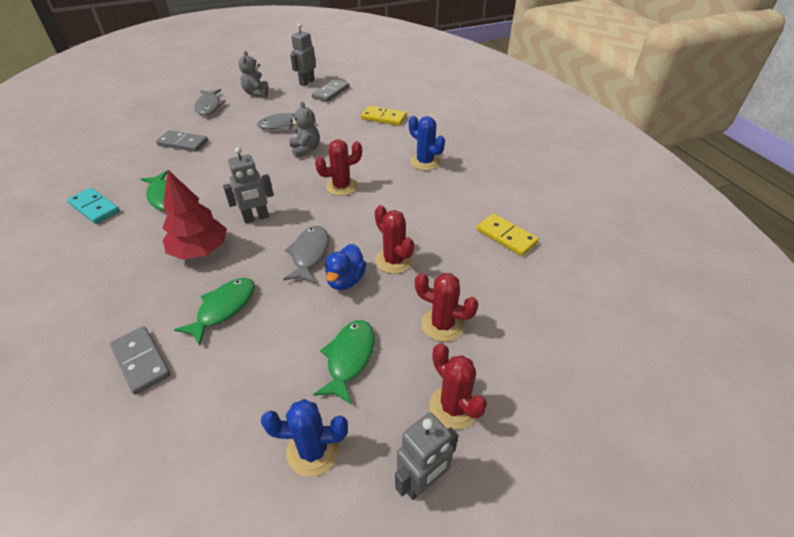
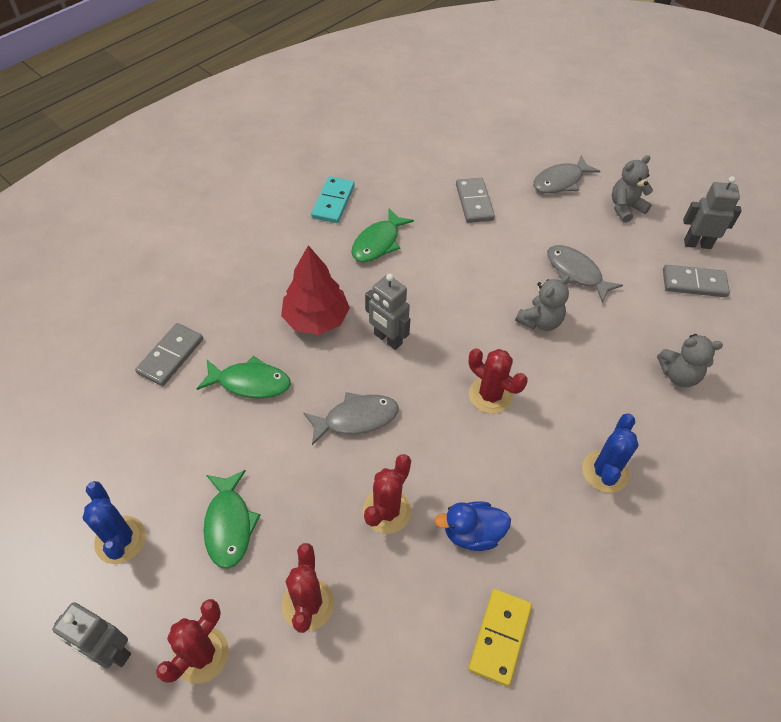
camera: 65 degrees right, 10 degrees up
(345, 280) = (333, 473): blue duck -> blue duck (472, 533)
(349, 358) = (229, 525): green fish -> green fish turned 90 degrees clockwise
(383, 118) = (678, 375): yellow domino -> grey teddy bear

